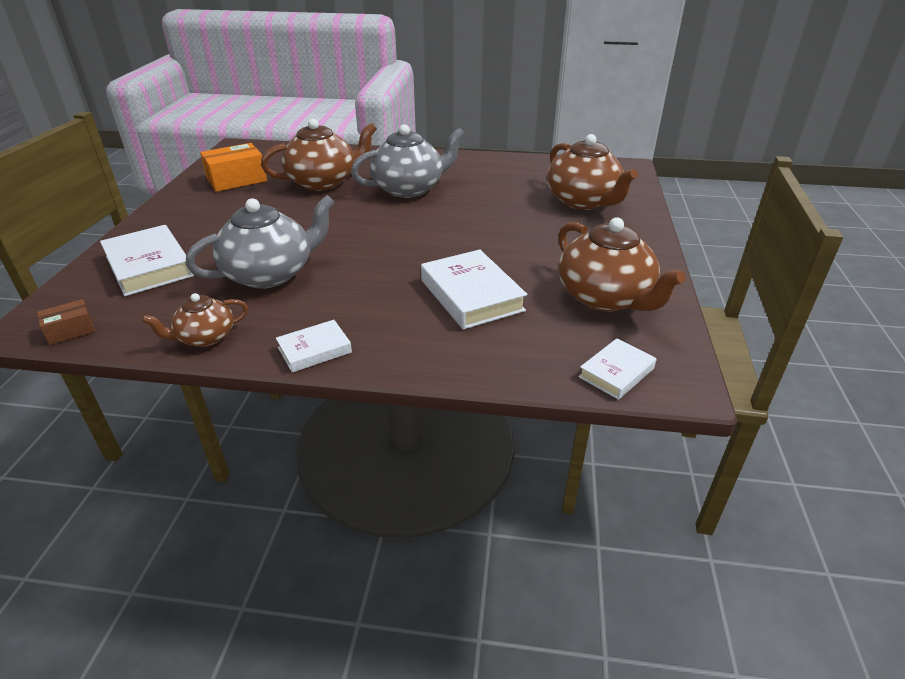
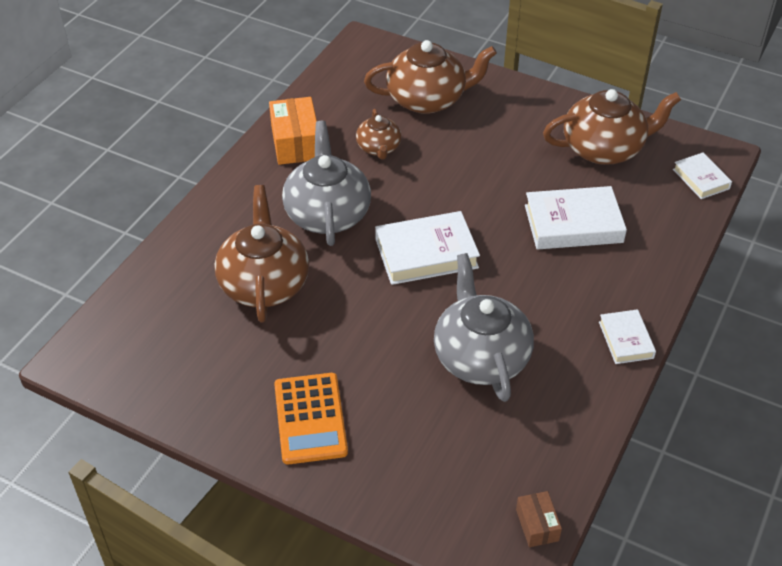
camera: 70 degrees left, 10 degrees up
(149, 266) = (421, 461): white book -> white book (426, 253)
(193, 218) = (310, 418): none -> orange calculator
(205, 337) = (583, 415): brown teapot -> brown teapot (379, 148)
(237, 180) = (207, 368): orange box -> orange box (295, 143)

